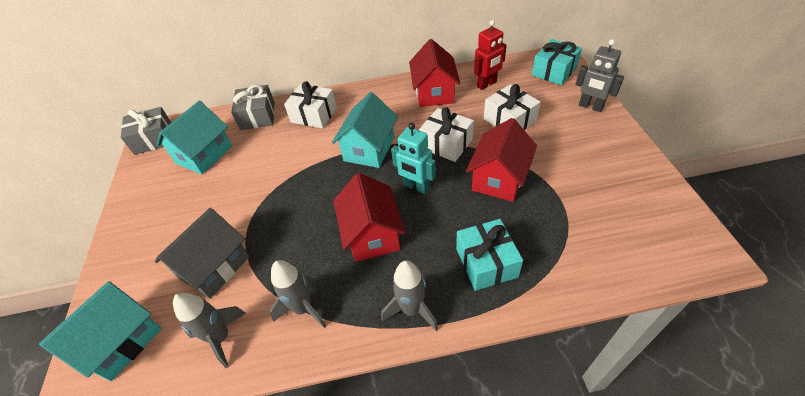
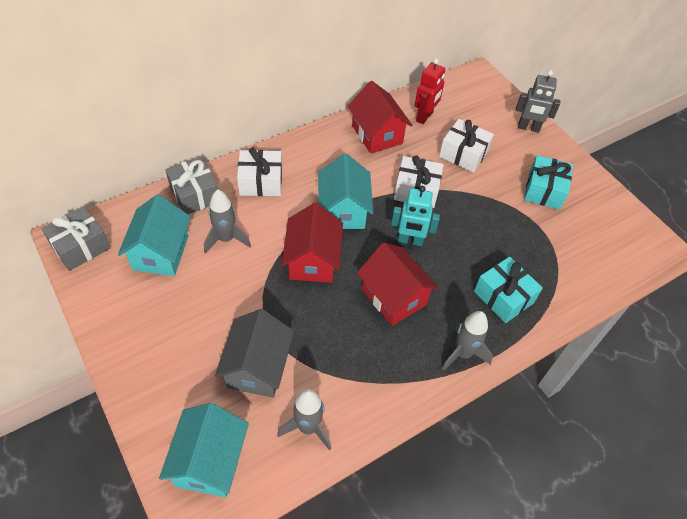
camera: 30 degrees left, 5 degrees up
(303, 308) = (369, 380): grey rocket -> grey rocket (226, 239)
(499, 178) = (480, 217): red house -> red house (312, 260)
(554, 71) = (481, 93): turquoise gift -> turquoise gift (544, 190)

